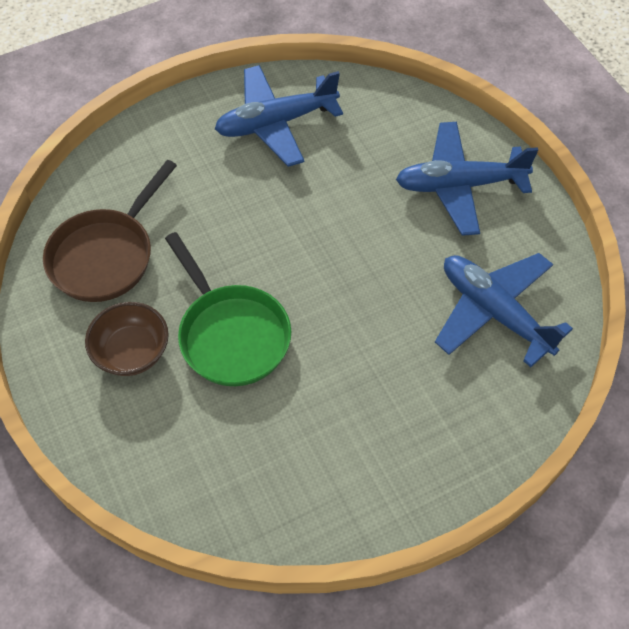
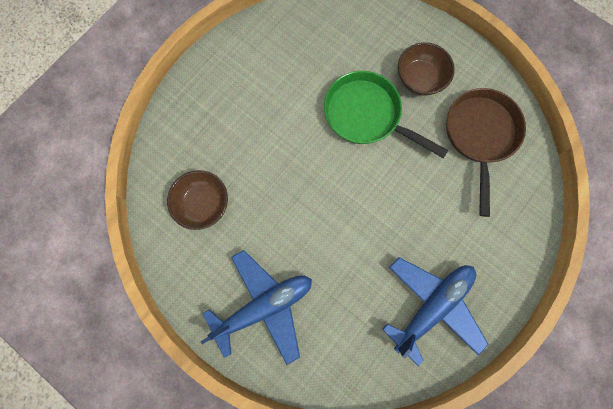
camera: 155 degrees right, 20 degrees up
(494, 312) = (203, 203): blue plane -> brown bowl

